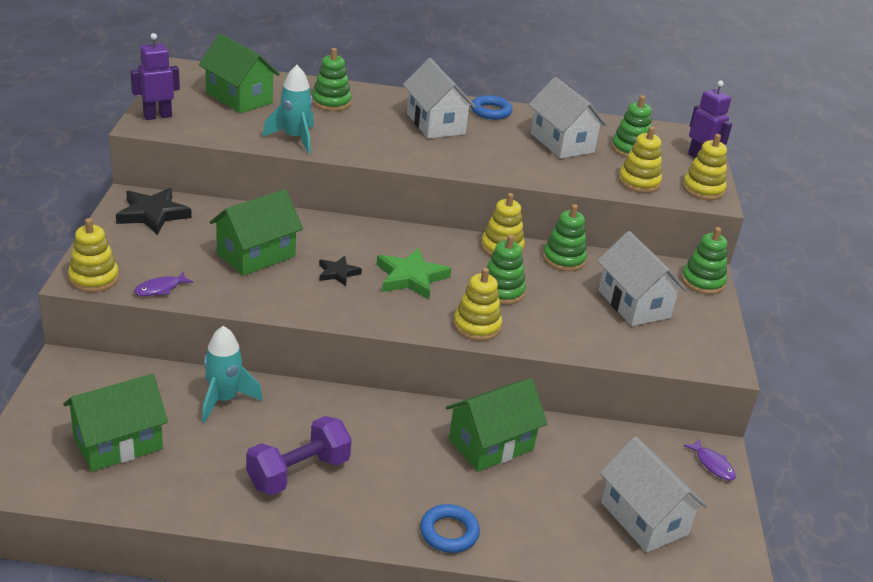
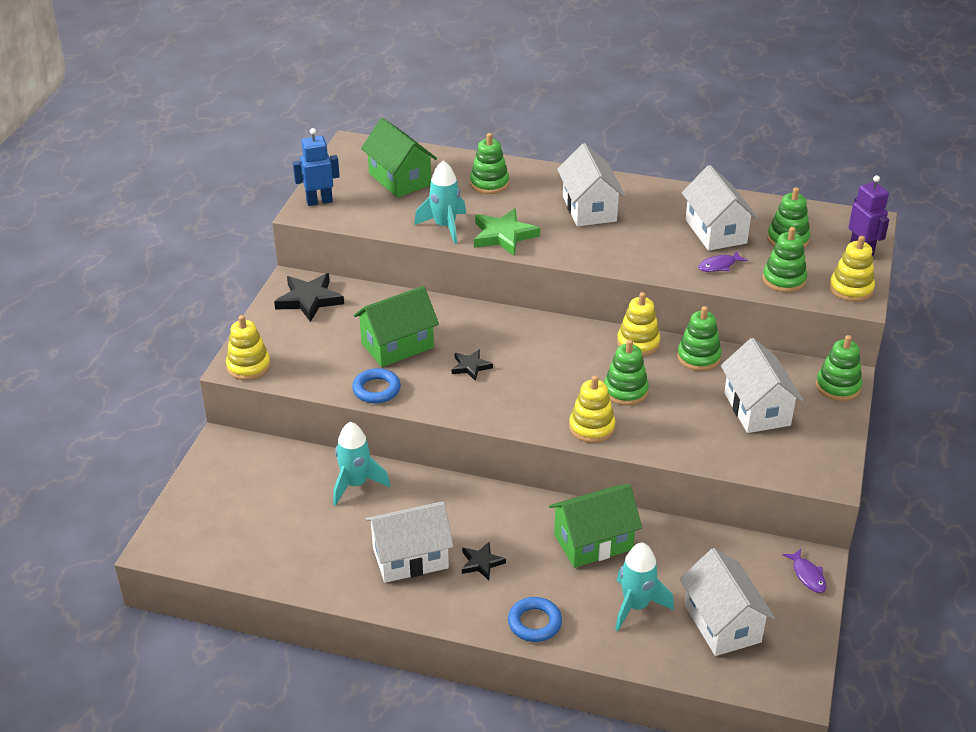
camera: 15 degrees right, 5 degrees up
(118, 443) = (258, 521): green house -> none
(157, 116) = (319, 201): purple robot -> blue robot
(160, 289) = (305, 378): purple fish -> purple fish (719, 265)
(298, 473) = (410, 558): purple dumbbell -> white house
(378, 473) = (481, 563): none -> black star
(411, 278) = (540, 373): green star -> green star (503, 235)
(491, 111) = (651, 193): blue ring -> blue ring (376, 389)
(551, 507) = (636, 606): none -> turquoise rocket
(639, 182) = (784, 280): yellow stacking toy -> green stacking toy

